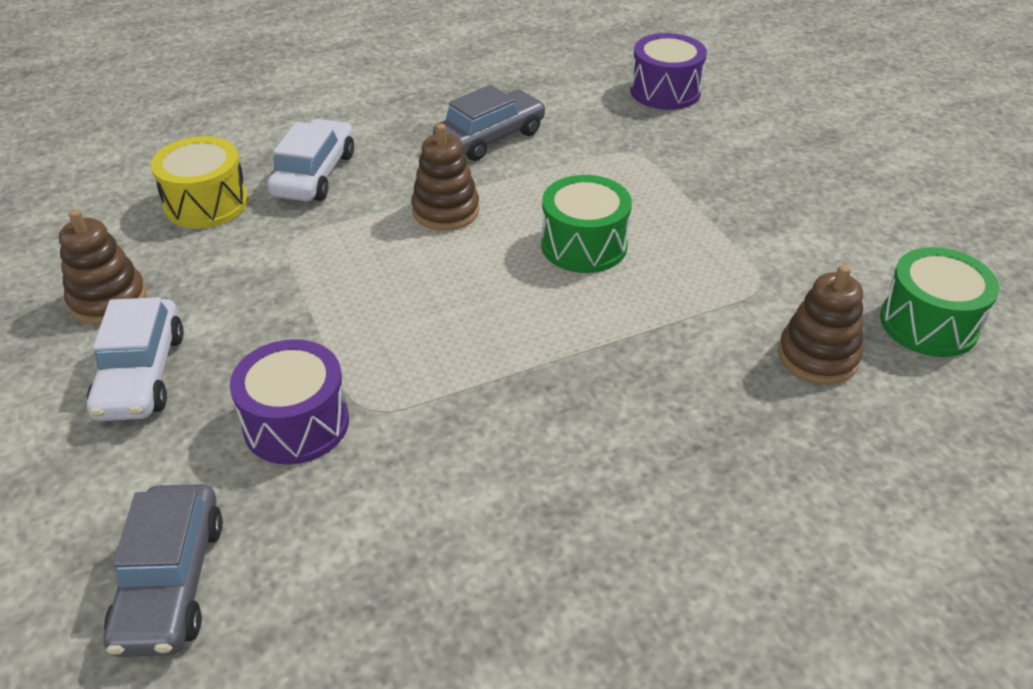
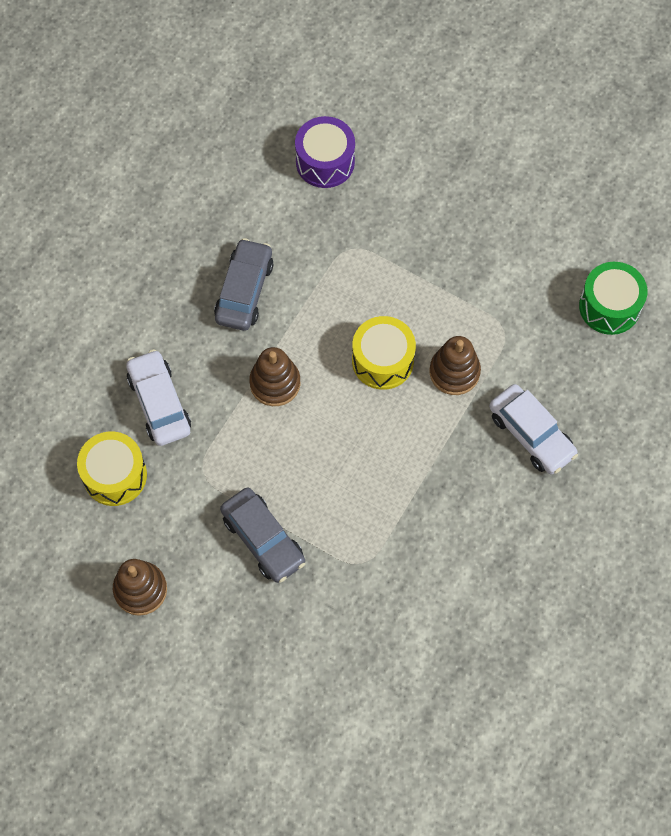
camera: 35 degrees left, 25 degrees up
(141, 374) = (218, 624): white car -> white car (531, 434)
(170, 582) = (359, 720): grey car -> grey car (263, 539)
(296, 423) = (333, 597): purple drum -> none
(584, 245) = (382, 360): green drum -> yellow drum
(817, 356) = (566, 371): brown stacking toy -> brown stacking toy (454, 372)

